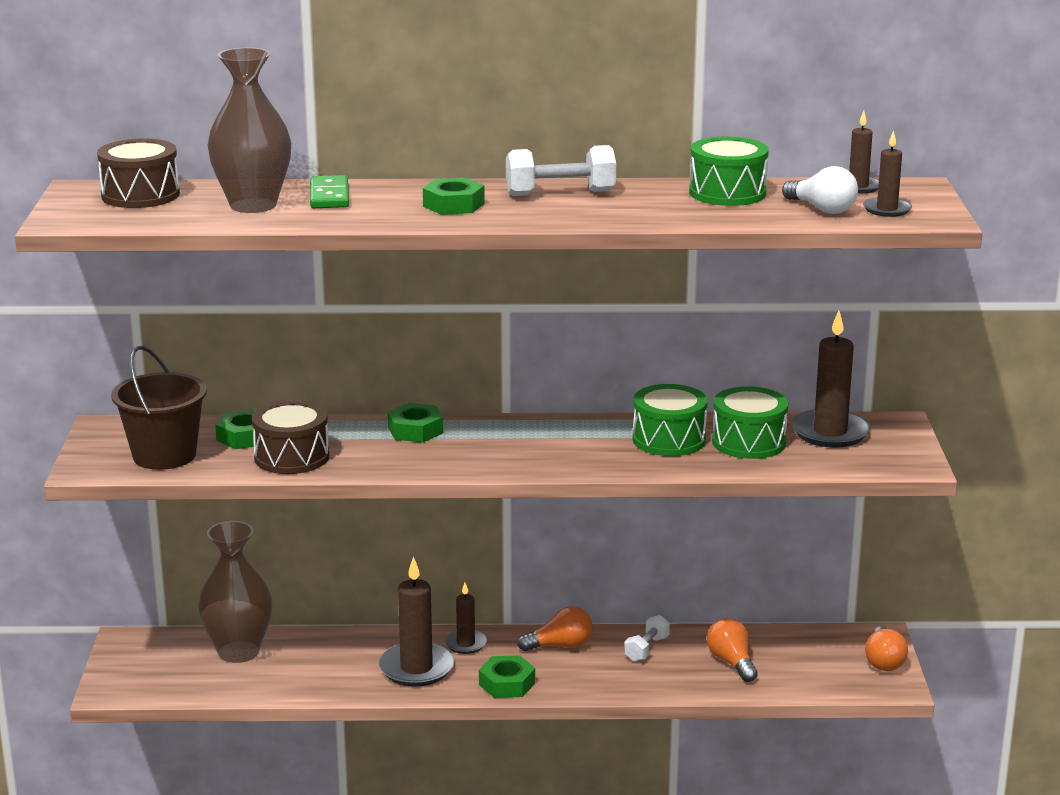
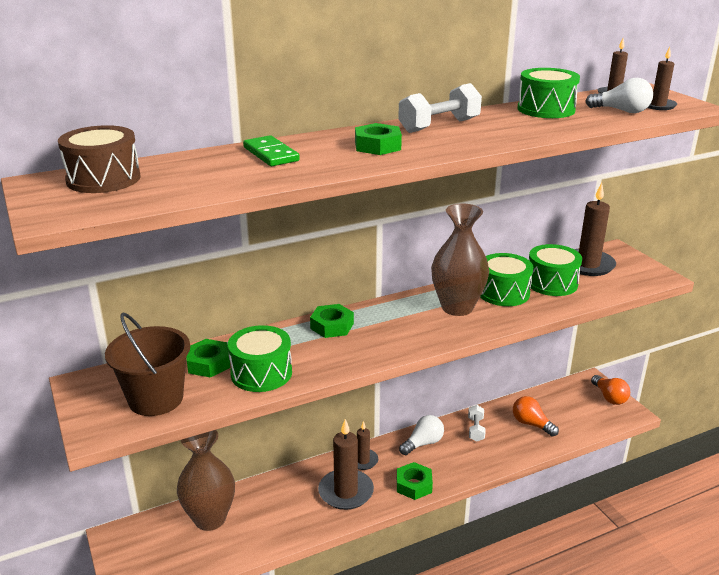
camera: 25 degrees left, 5 degrees up
(253, 205) = (217, 172): brown vase -> brown vase (457, 307)
(291, 457) = (261, 373): brown drum -> green drum
(560, 646) = (423, 443): orange light bulb -> white light bulb

